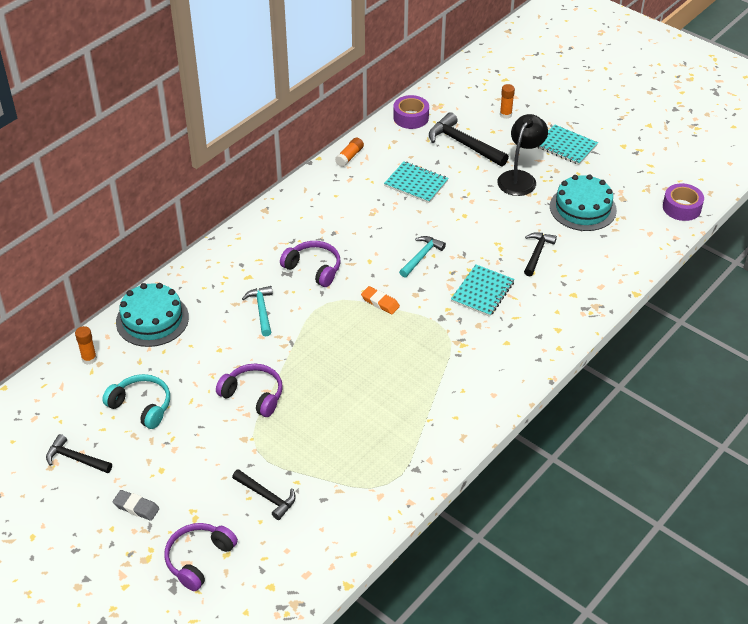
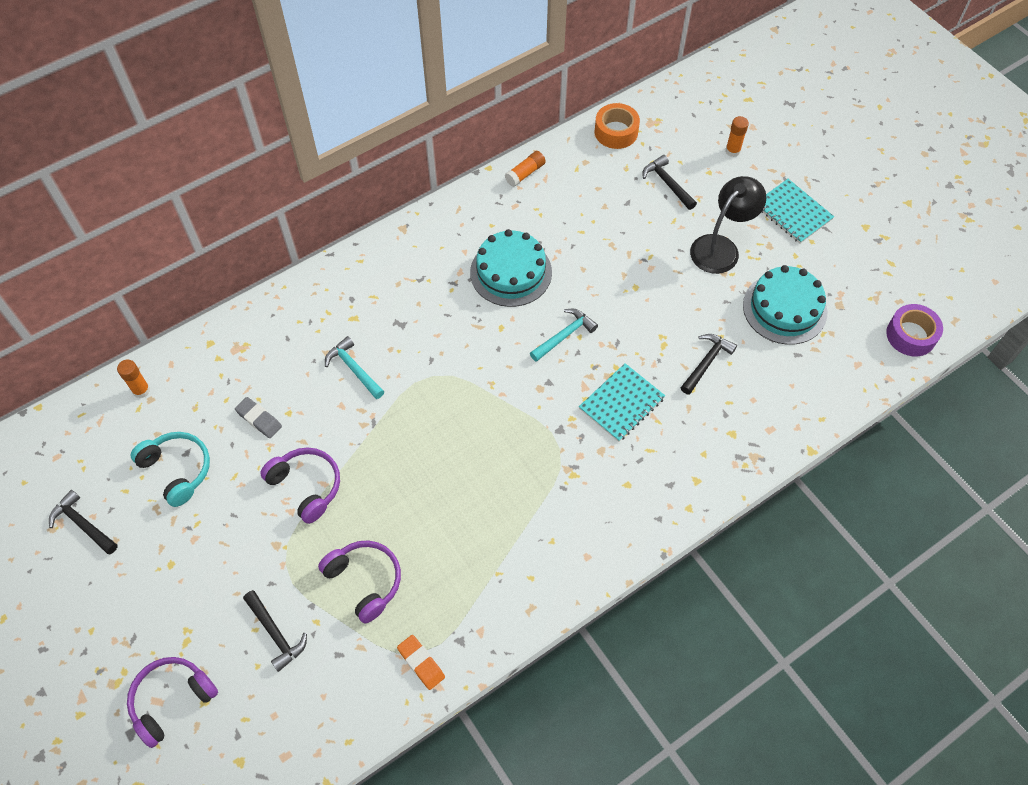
camera: 15 degrees right, 15 degrees up
(136, 507) = (126, 609): grey eraser -> grey eraser (259, 419)
(152, 319) = (227, 353): turquoise cake -> turquoise cake (511, 272)
(261, 310) = (354, 369): turquoise hammer -> turquoise hammer turned 45 degrees counterclockwise
(313, 268) = (432, 324): purple headphones -> purple headphones (365, 581)
(380, 302) = (494, 390): orange eraser -> orange eraser (421, 663)
(411, 117) = (616, 132): purple tape -> orange tape
(416, 183) = (591, 228): turquoise notebook -> none
(463, 144) = (667, 183): black hammer -> black hammer, size x0.62

